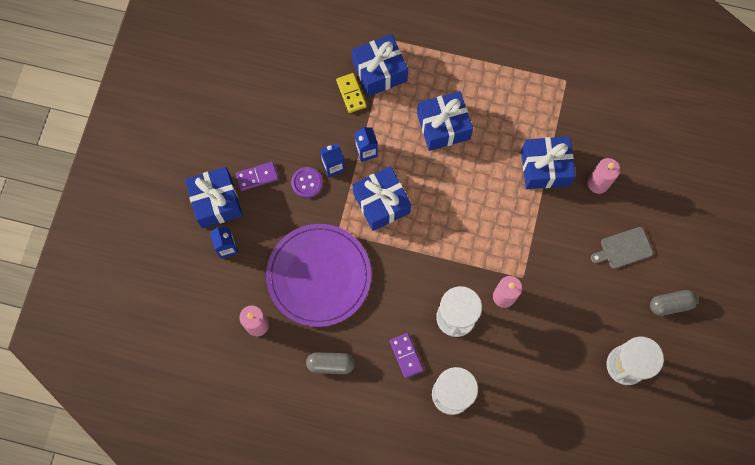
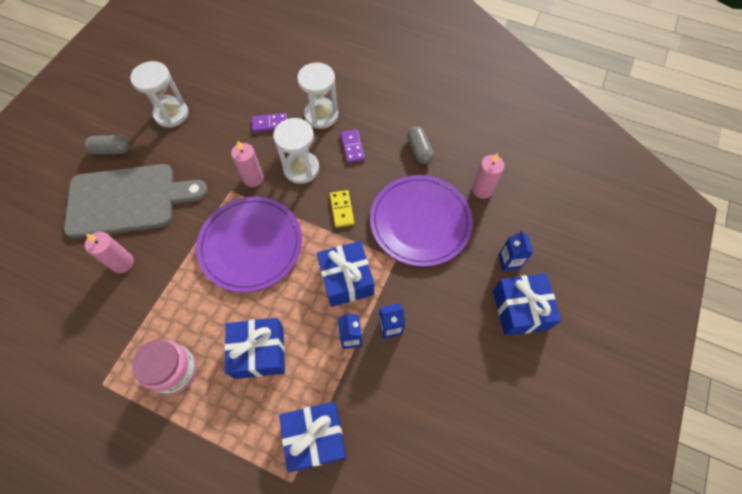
camera: 170 degrees left, 10 degrees down
(257, 176) = (475, 330): purple domino -> purple domino (270, 124)
(307, 183) = (421, 314): purple button -> none
(330, 364) = (419, 150): grey capsule -> grey capsule turned 60 degrees clockwise
(351, 93) = (355, 413): yellow domino -> yellow domino (342, 209)
(482, 222) = (251, 245): none -> purple plate
(510, 100) = (175, 371): none -> pink jar
(545, 167) = (168, 287): blue gift -> none
(624, 248) = (128, 200): grey cutting board -> grey cutting board, size x2.33

